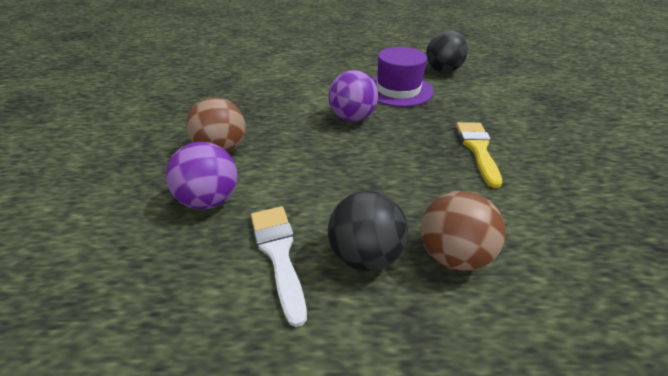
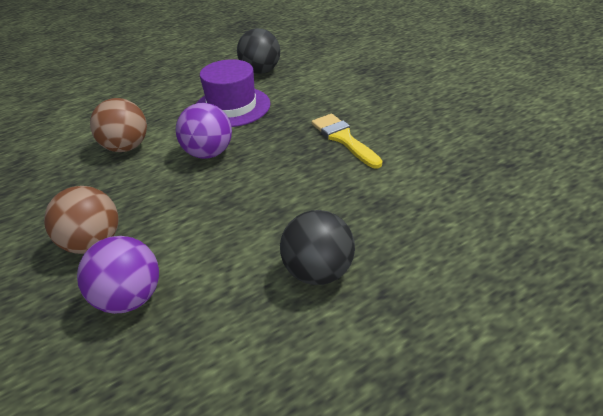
camera: 30 degrees left, 0 degrees up
(278, 253) = (243, 309): white brush -> none
(452, 255) = (383, 237): brown ball -> brown ball (126, 147)

